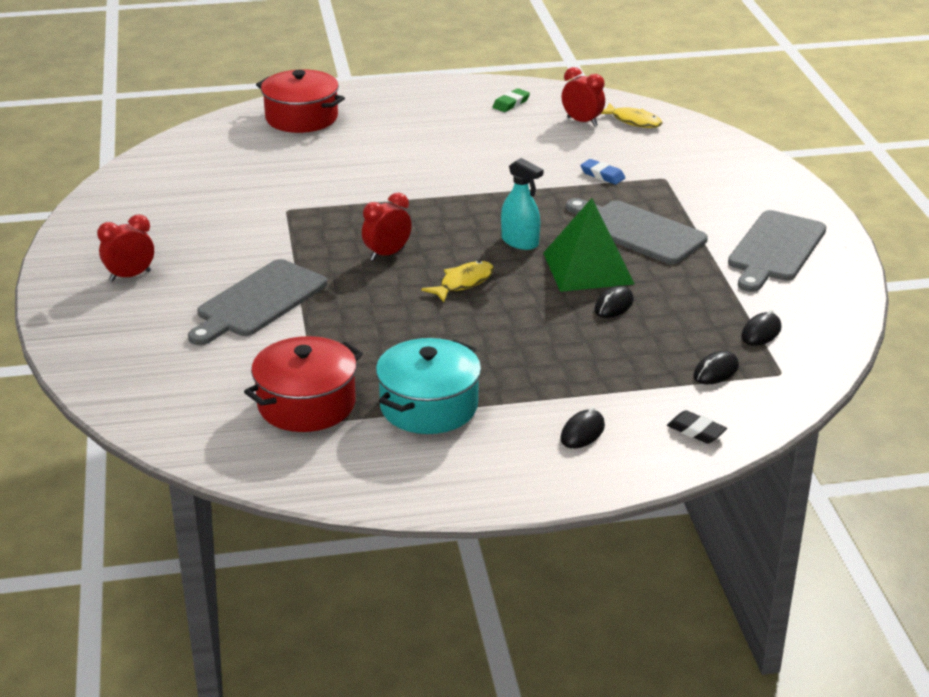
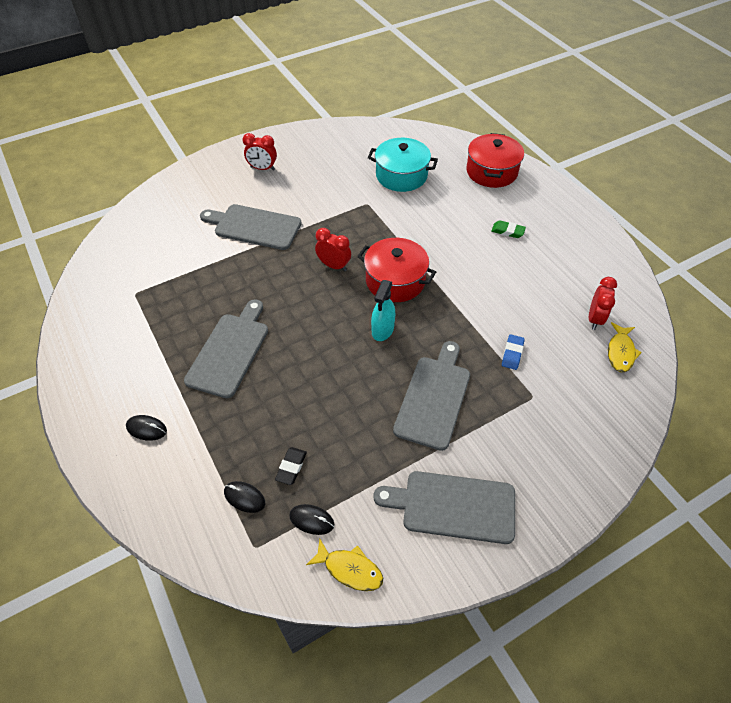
camera: 70 degrees right, 20 degrees up
(130, 276) = (262, 168): red clock -> red clock turned 150 degrees clockwise
(306, 404) = (151, 282): red pot -> red pot (395, 280)
(429, 406) = (161, 338): turquoise pot -> turquoise pot (401, 175)
(463, 283) = (313, 314): yellow fish -> yellow fish (350, 569)
(487, 353) = (229, 351): none -> grey cutting board
(511, 103) = (593, 268): green eraser -> green eraser (507, 231)
(588, 268) = (363, 379): green pyramid -> none
(614, 305) = (316, 408): black mouse -> none
(696, 431) = (161, 500): black eraser -> black eraser (291, 467)

